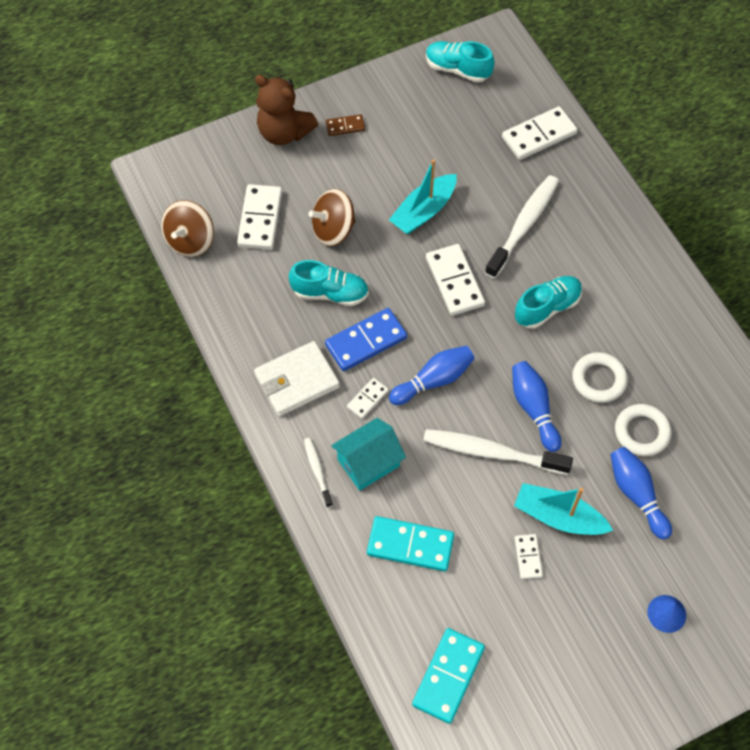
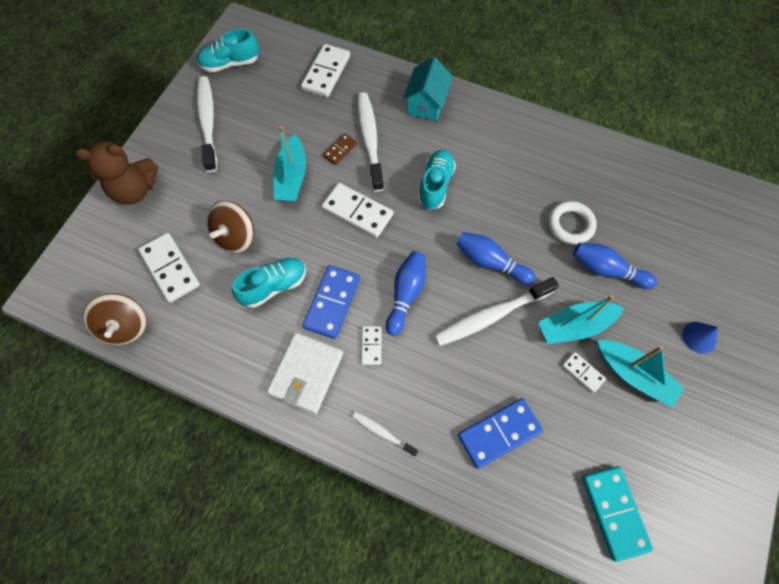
camera: 40 degrees left, 5 degrees up
(345, 126) = (180, 155): brown domino -> brown domino (340, 150)
(368, 463) = (414, 394): turquoise house -> turquoise house (426, 103)
(392, 112) = (208, 122): none -> white toothbrush
(410, 545) = (499, 433): turquoise domino -> blue domino
(572, 594) = (633, 375): none -> turquoise boat
(598, 380) = (512, 210): white ring -> none

